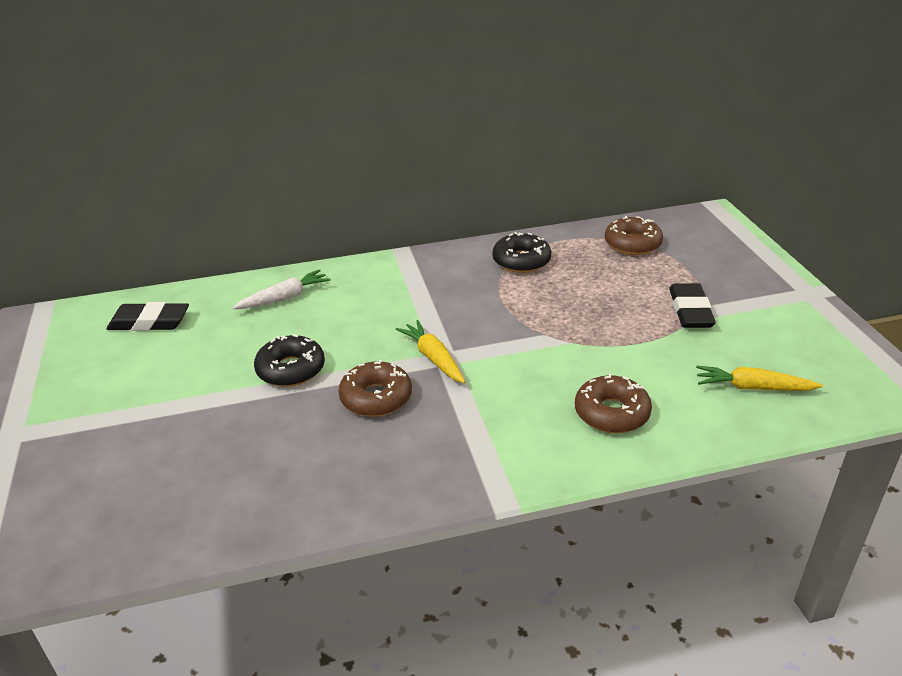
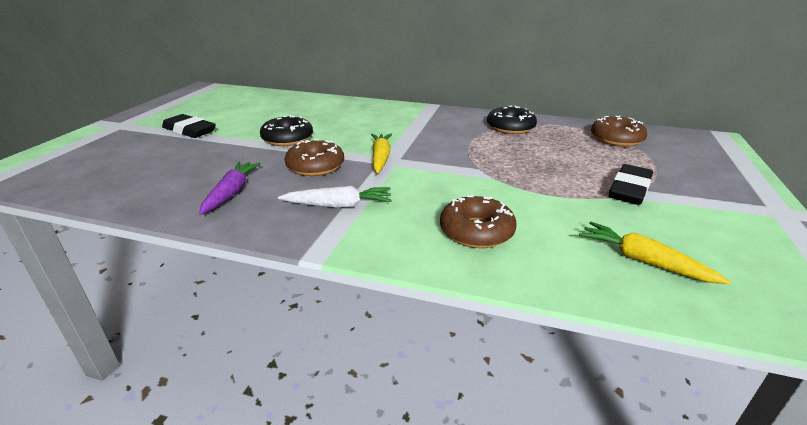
camera: 30 degrees right, 5 degrees down
(149, 322) = (250, 101): black eraser -> black eraser (189, 130)
(284, 298) = (332, 108): white carrot -> white carrot (339, 205)
(328, 472) = (231, 193): none -> purple carrot

